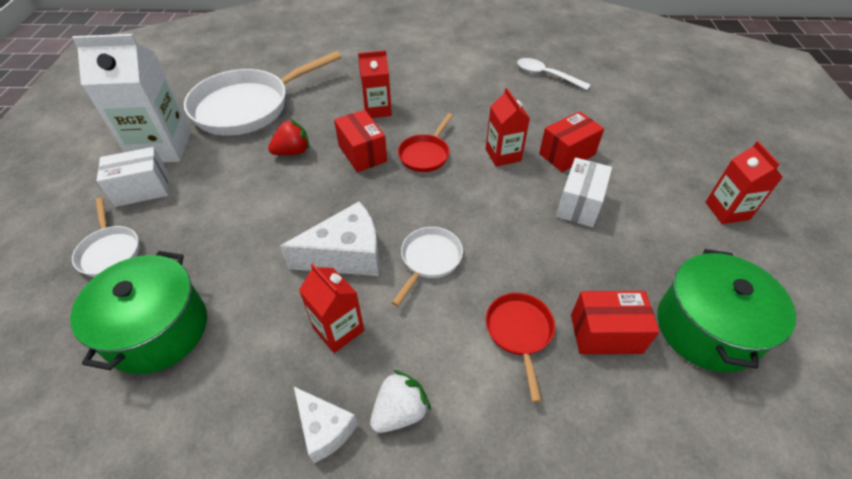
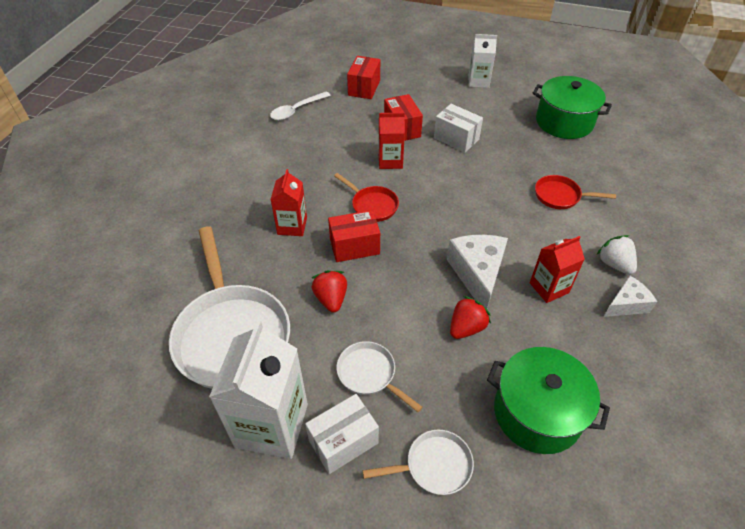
camera: 75 degrees left, 0 degrees up
(142, 189) = (343, 441): white box -> white box turned 60 degrees clockwise
(268, 255) = (466, 328): none -> red strawberry
(429, 260) = (492, 226): white pan -> white pan (369, 374)
(605, 334) = (564, 160): red box -> red box (364, 88)
(727, 211) = (478, 81): red carton -> white carton

